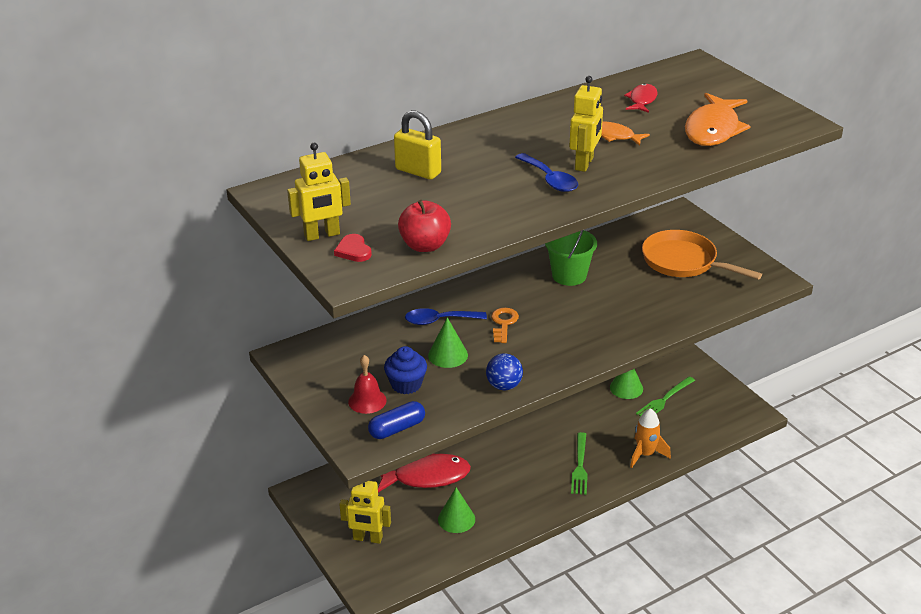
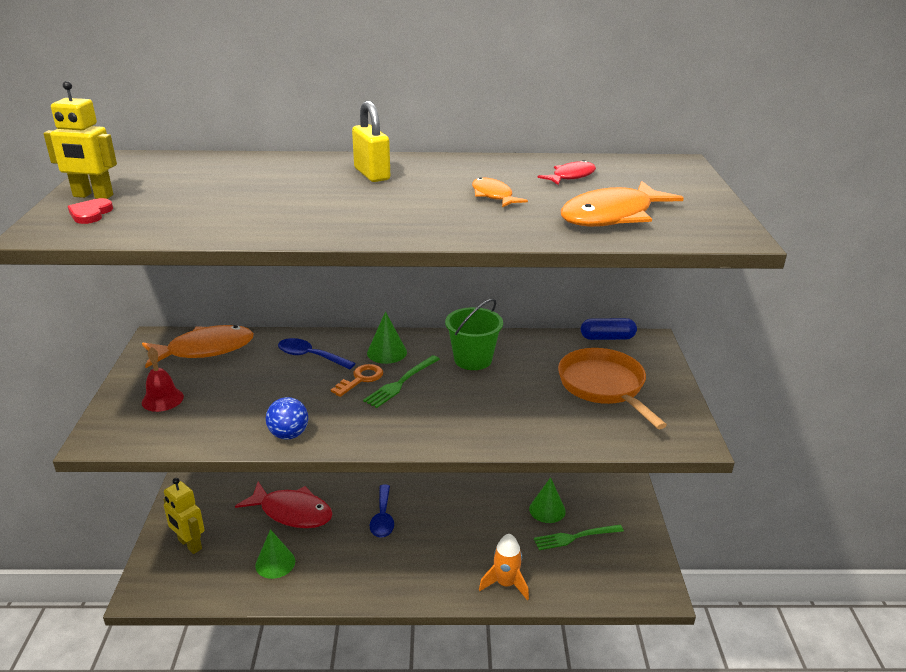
camera: 30 degrees right, 5 degrees down
(342, 348) = (205, 350): none -> orange fish
(397, 429) = (150, 434): blue capsule -> blue capsule (607, 338)
(406, 384) = (211, 398): blue cupcake -> none
(418, 171) = (261, 175): yellow padlock -> yellow padlock (372, 174)
(425, 246) = (153, 228): red apple -> none
(448, 355) = (278, 387): green cone -> green cone (387, 352)
(550, 180) = (365, 211): blue spoon -> blue spoon (383, 518)
(580, 466) = (431, 566): green fork -> green fork (401, 383)
(584, 163) = (423, 208): yellow robot -> none

